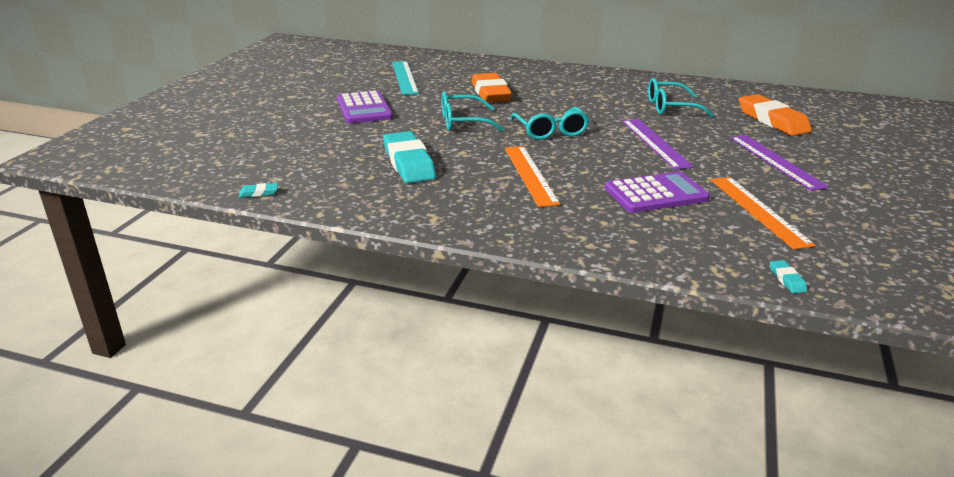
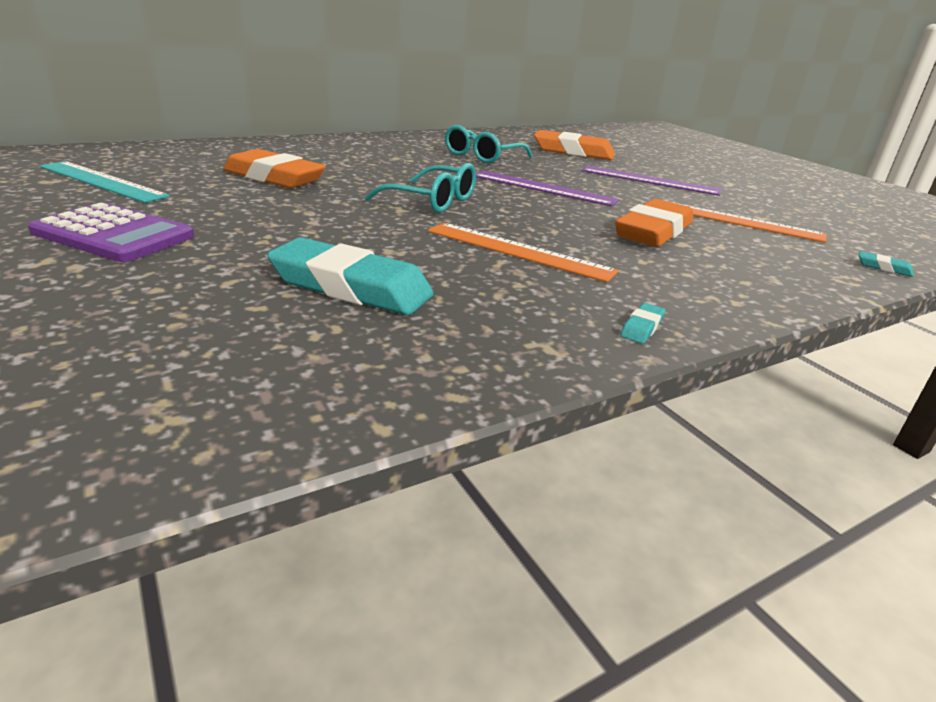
camera: 50 degrees left, 0 degrees up
(259, 193) = (172, 453): turquoise eraser -> turquoise eraser (642, 327)
(462, 122) = (311, 216): turquoise glasses -> none
(656, 194) = (653, 232): purple calculator -> orange eraser

